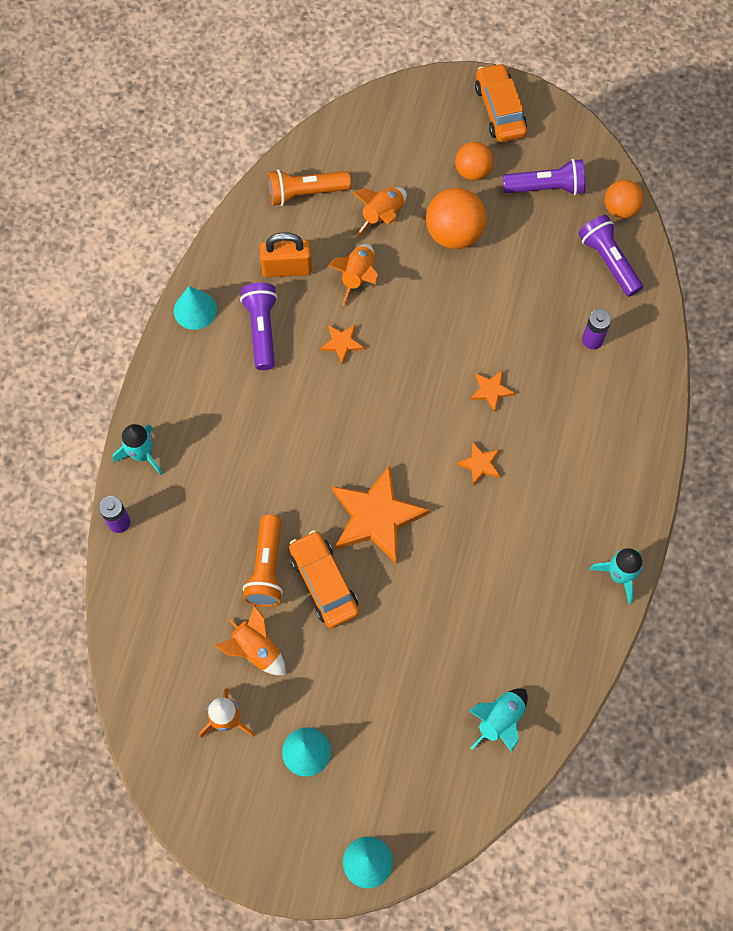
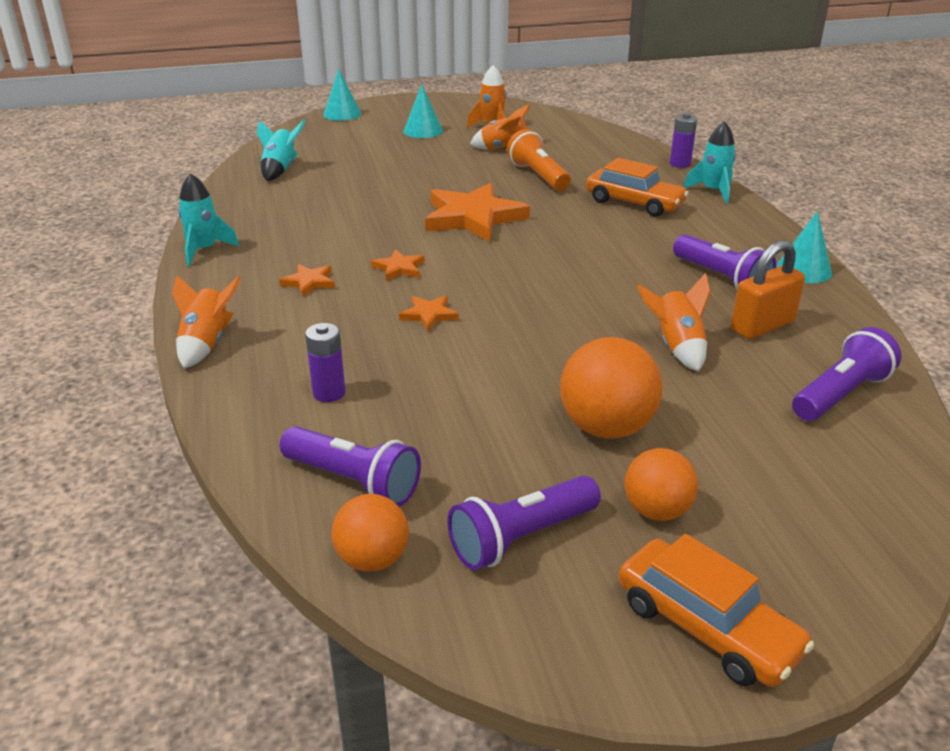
camera: 150 degrees right, 35 degrees down
(305, 193) = (840, 394): orange flashlight -> purple flashlight
(324, 583) = (484, 182): orange car -> orange car (634, 203)
(342, 343) = (629, 295): orange star -> orange star (309, 282)
(383, 216) = (718, 409): orange rocket -> orange rocket (206, 344)

